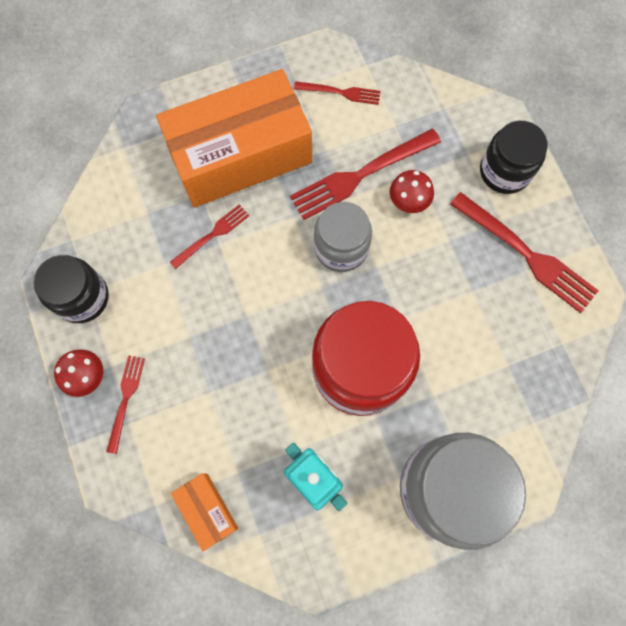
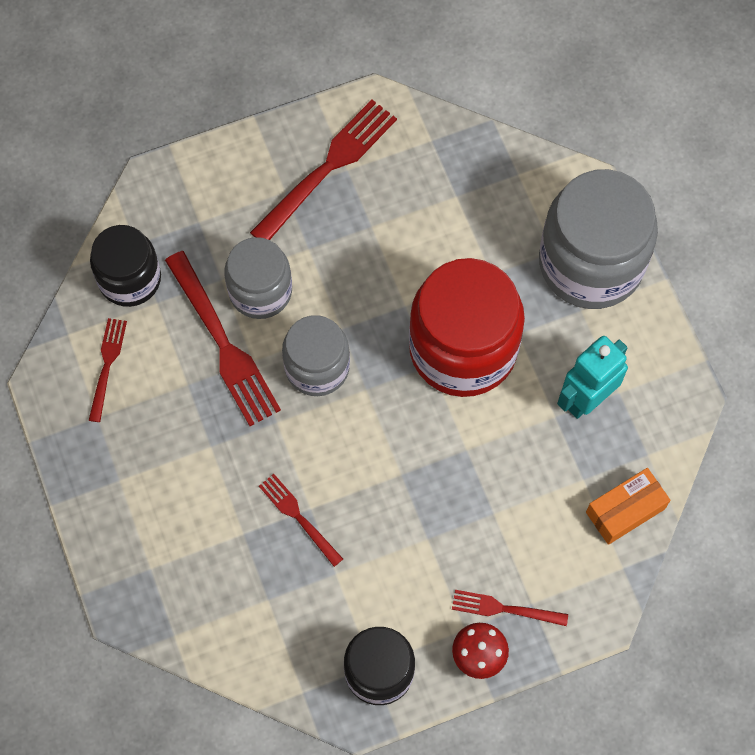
camera: 90 degrees left, 5 degrees down
(240, 155) = (190, 486): orange box -> none
(408, 202) = (260, 291): red mushroom -> grey jar
(504, 171) = (223, 184): black jar -> black jar (130, 279)

